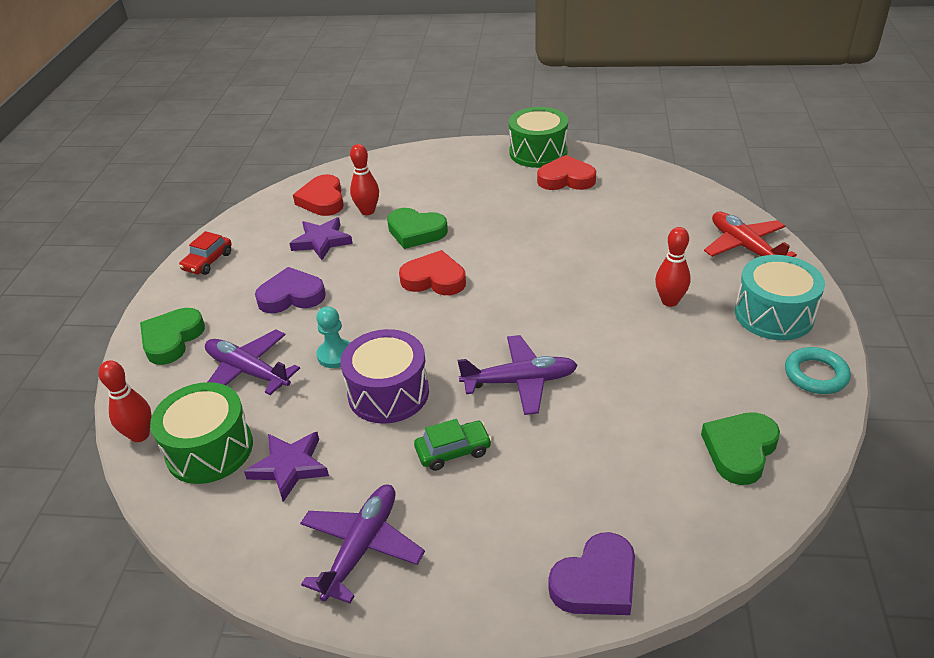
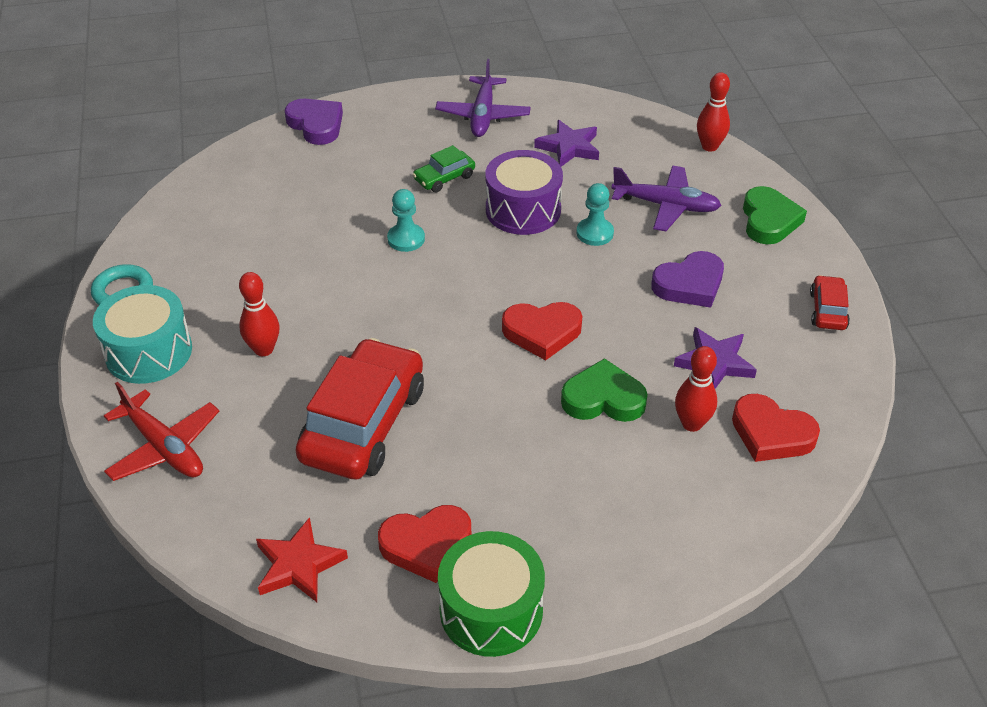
camera: 160 degrees right, 5 degrees up
(209, 449) = (642, 147): green drum -> none
(322, 200) = (771, 434): red heart -> red heart turned 150 degrees clockwise
(520, 381) = (406, 239): purple plane -> turquoise pawn
(593, 241) = (363, 424): none -> red car
(596, 582) = (316, 125): purple heart -> purple heart turned 105 degrees clockwise
(646, 180) = (298, 565): none -> red star
(740, 450) = (207, 216): green heart -> none

